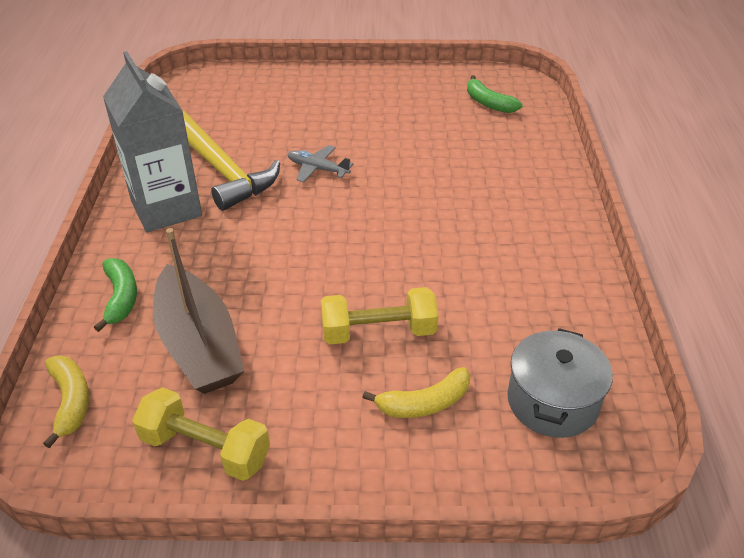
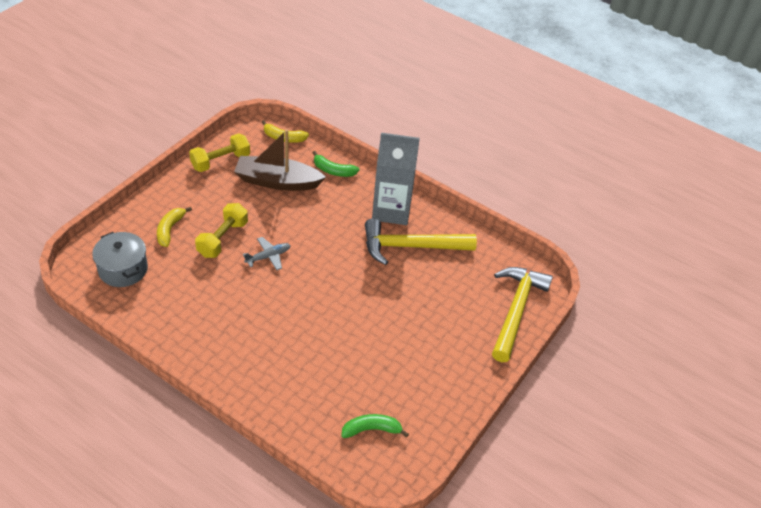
camera: 120 degrees right, 5 degrees up
(251, 80) = (515, 310): none -> yellow hammer
(317, 169) = (373, 287): grey plane -> grey plane (268, 256)

